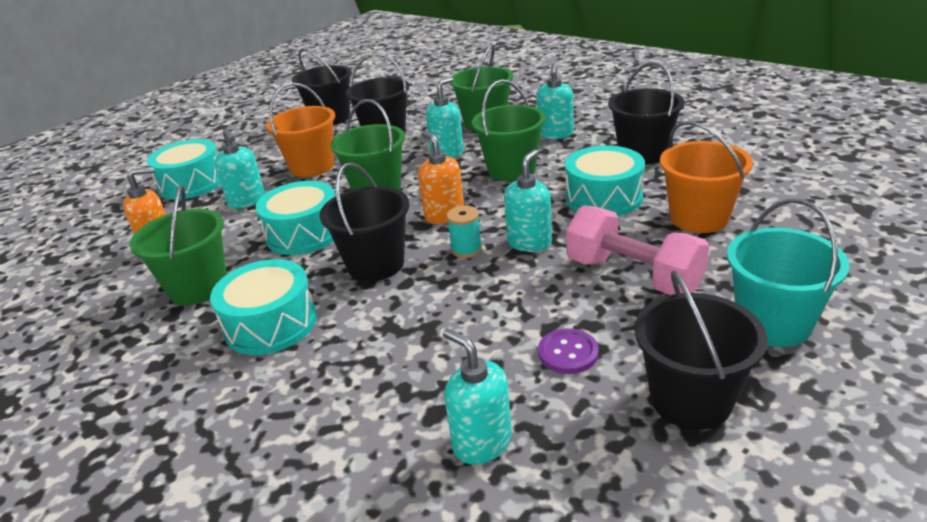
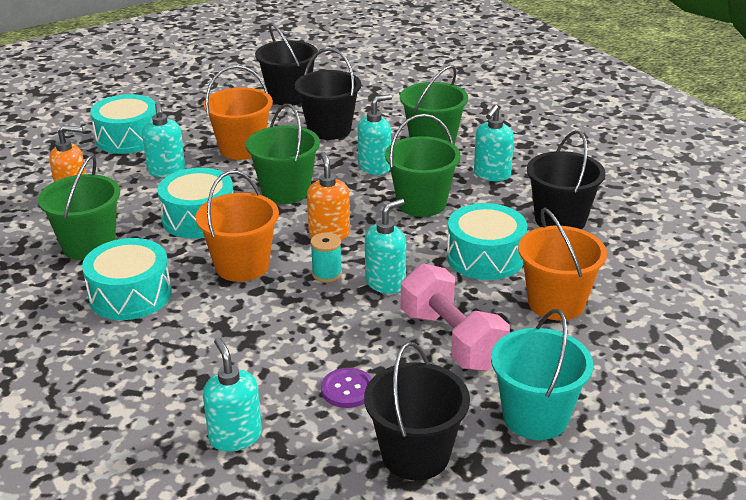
camera: 15 degrees right, 0 degrees up
(375, 264) = (242, 266): black bucket -> orange bucket

